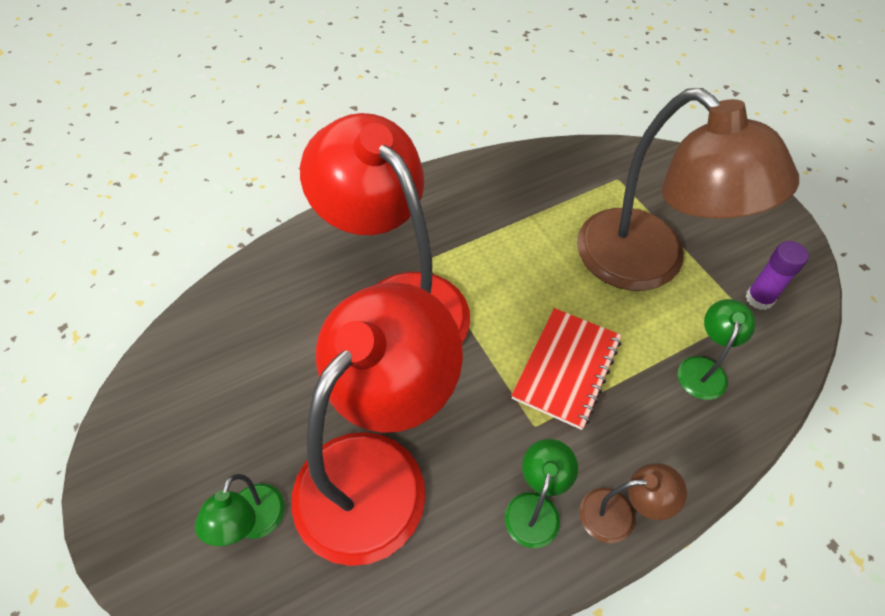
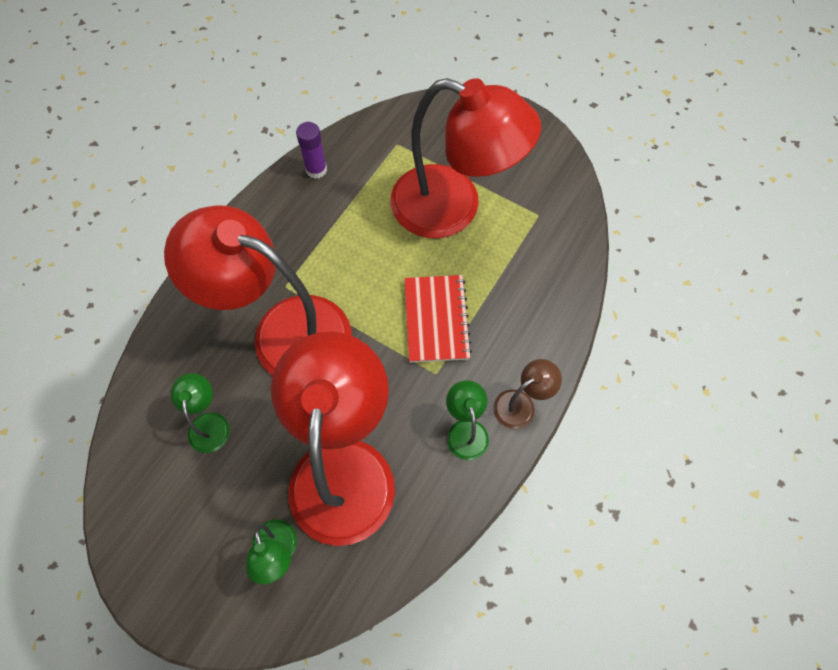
camera: 30 degrees left, 10 degrees up
(647, 264) = (453, 208): brown lamp -> red lamp
(703, 368) = (528, 271): green lamp -> green lamp (209, 423)
(759, 298) = (541, 198): purple glue stick -> purple glue stick (316, 170)

